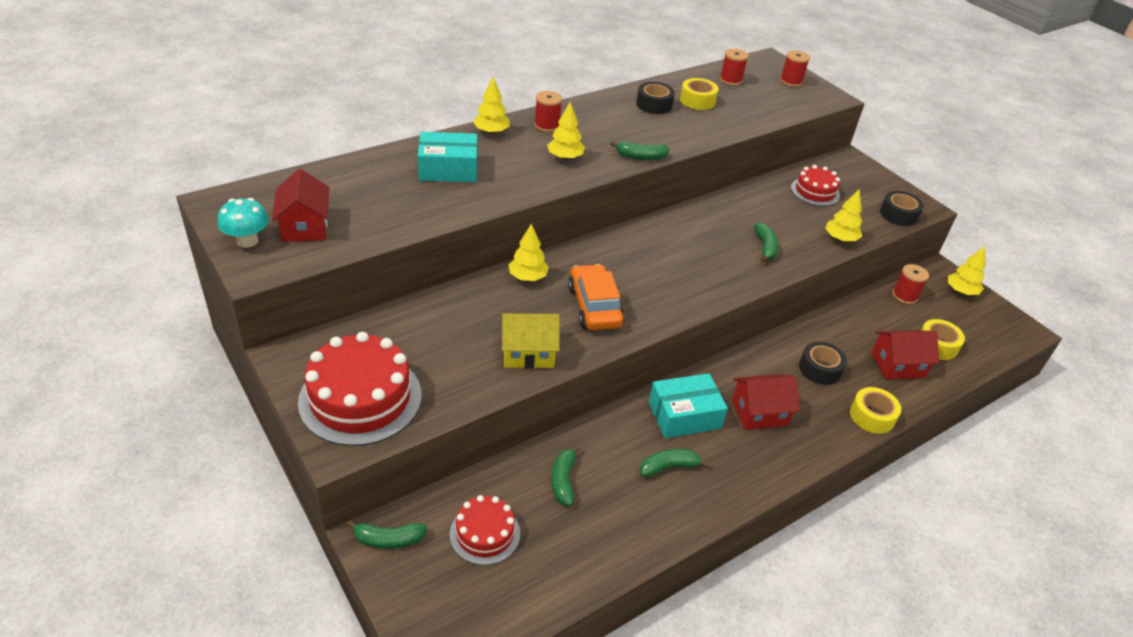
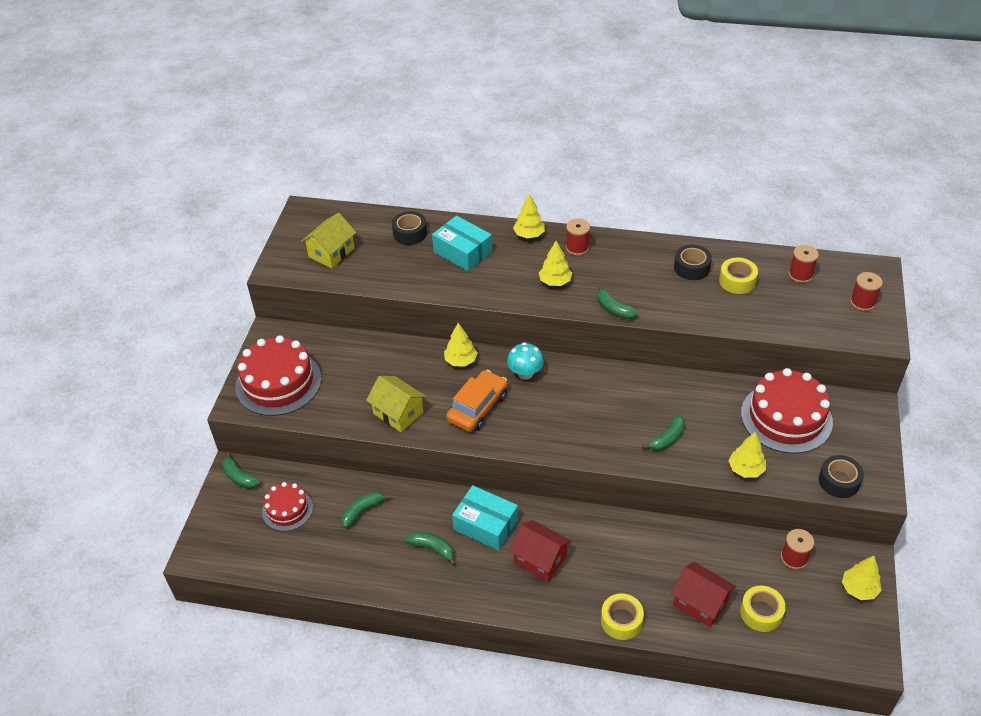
camera: 50 degrees right, 5 degrees up
(247, 241) = (292, 247): turquoise mushroom -> turquoise mushroom (525, 373)
(305, 226) = (331, 252): red house -> yellow house
(815, 191) = (786, 417): red cake -> red cake, size x1.76
(820, 369) = (629, 562): black tape -> black tape (410, 233)

